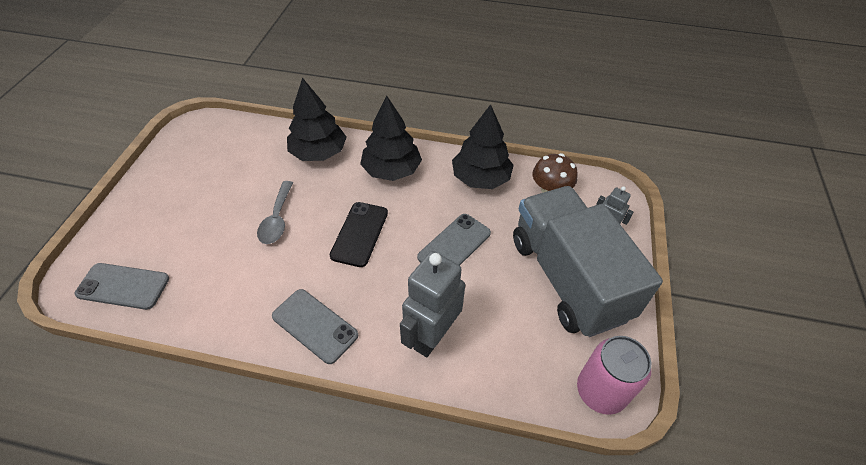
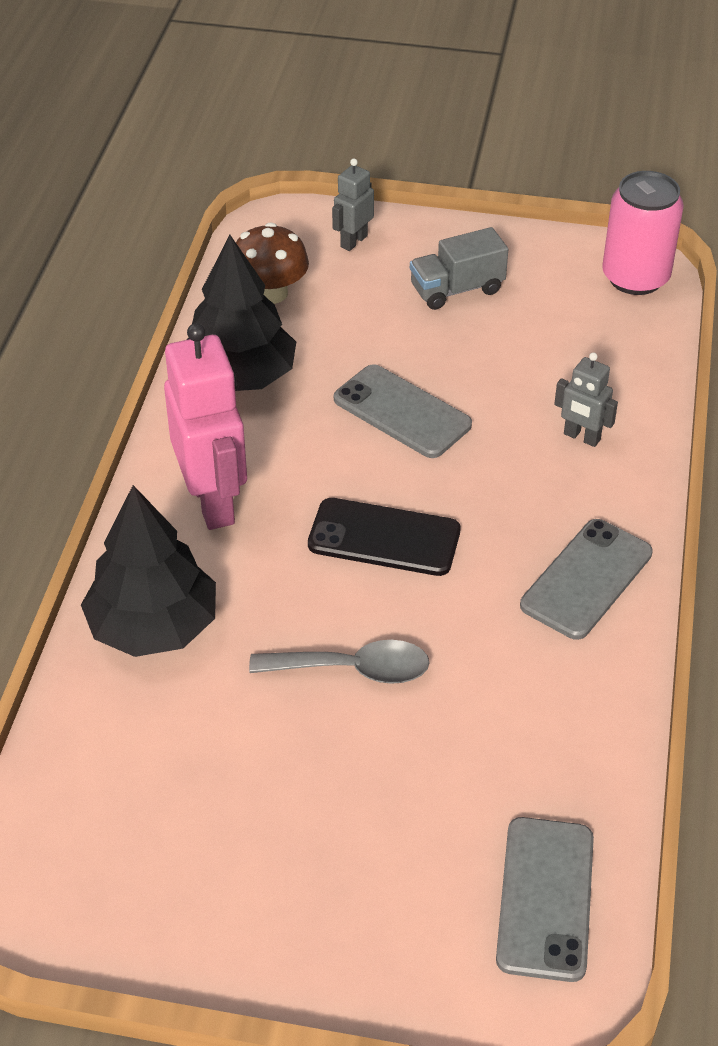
camera: 90 degrees left, 5 degrees down
(391, 170) = (213, 502): black tree -> pink robot
(432, 336) = (581, 437): grey robot -> grey robot, size x0.50
(568, 278) = (457, 289): grey truck -> grey truck, size x0.41

